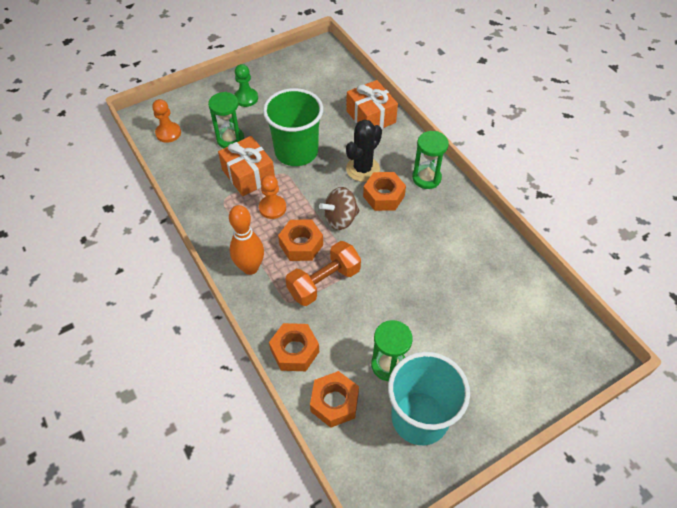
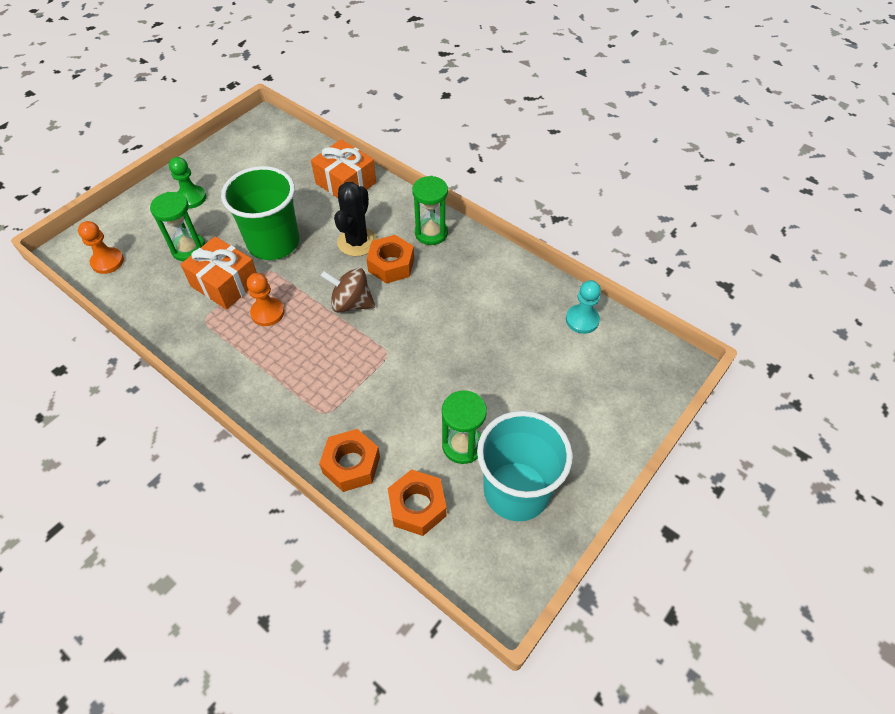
camera: 20 degrees left, 0 degrees up
(250, 268) = (265, 387): orange bowling pin -> none
(301, 245) = (316, 344): orange nut -> none
(324, 282) = (357, 378): orange dumbbell -> none
(340, 219) = (351, 303): brown spinning top -> brown spinning top turned 60 degrees clockwise
(530, 290) = (582, 320): none -> turquoise pawn

